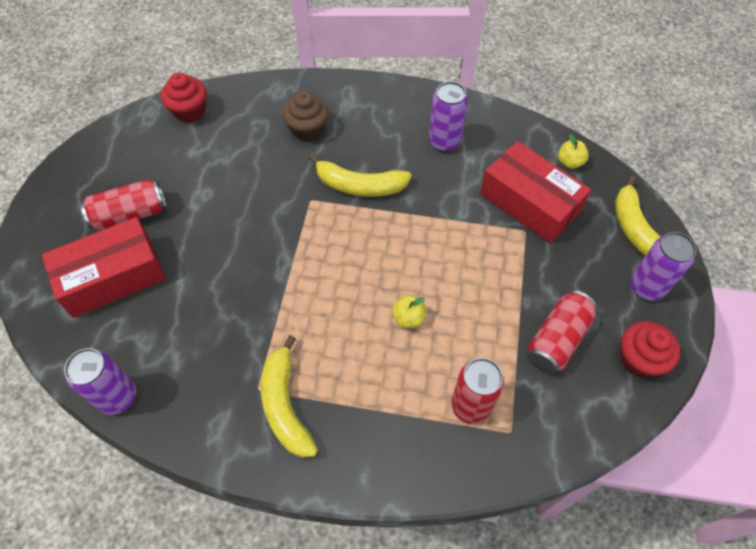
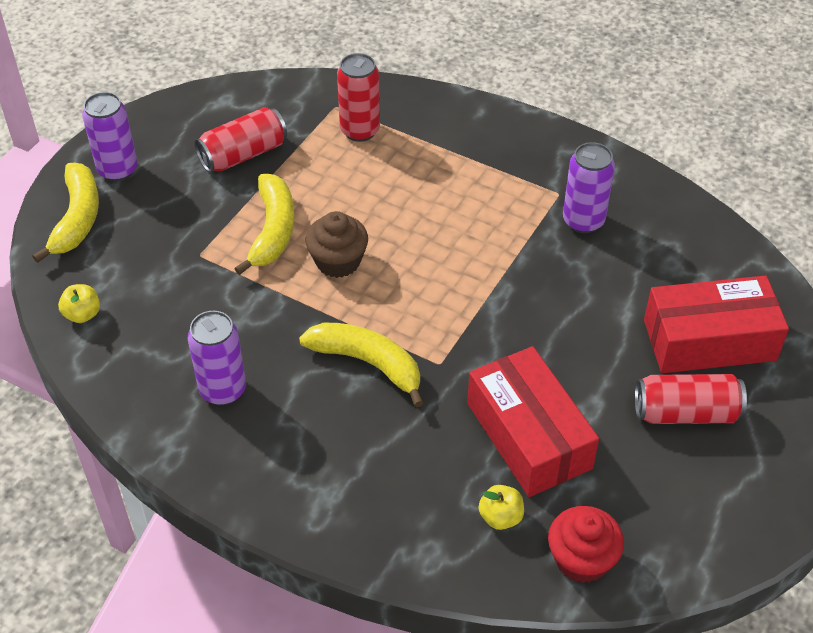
camera: 160 degrees left, 10 degrees down
(118, 397) = (703, 223): purple can -> purple can (583, 221)
(285, 405) = (535, 175): yellow banana -> yellow banana (272, 230)
(307, 129) = (406, 468): brown cupcake -> brown cupcake (338, 261)
(408, 318) = (381, 210): yellow apple -> yellow apple (500, 517)
(529, 203) = (171, 282): red box -> red box (529, 435)
(639, 359) = (179, 121): red cupcake -> none

